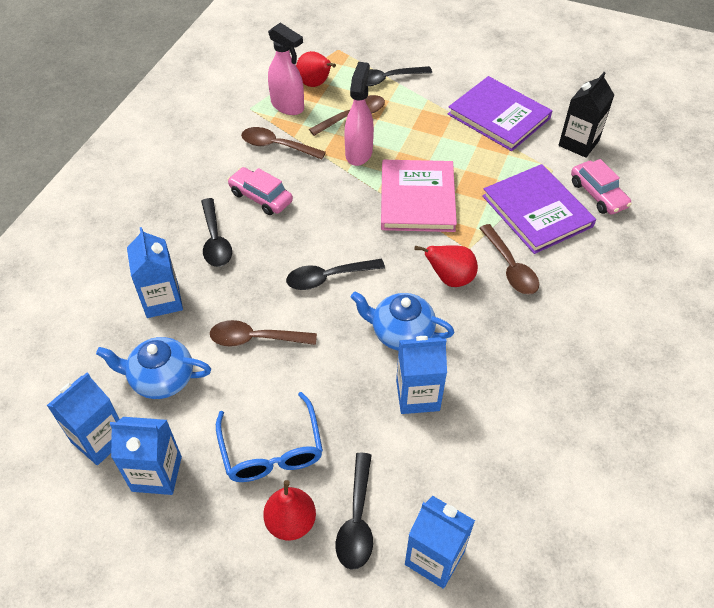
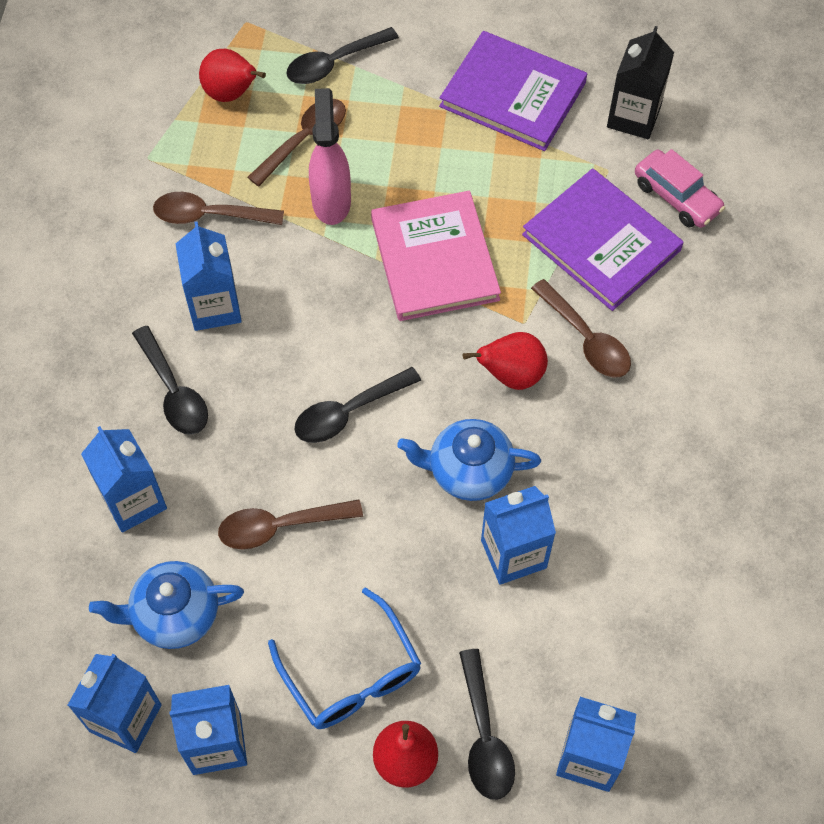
camera: 15 degrees left, 10 degrees up
(261, 197) = (214, 307): pink car -> blue carton
(288, 106) = (203, 142): pink spray bottle -> none

